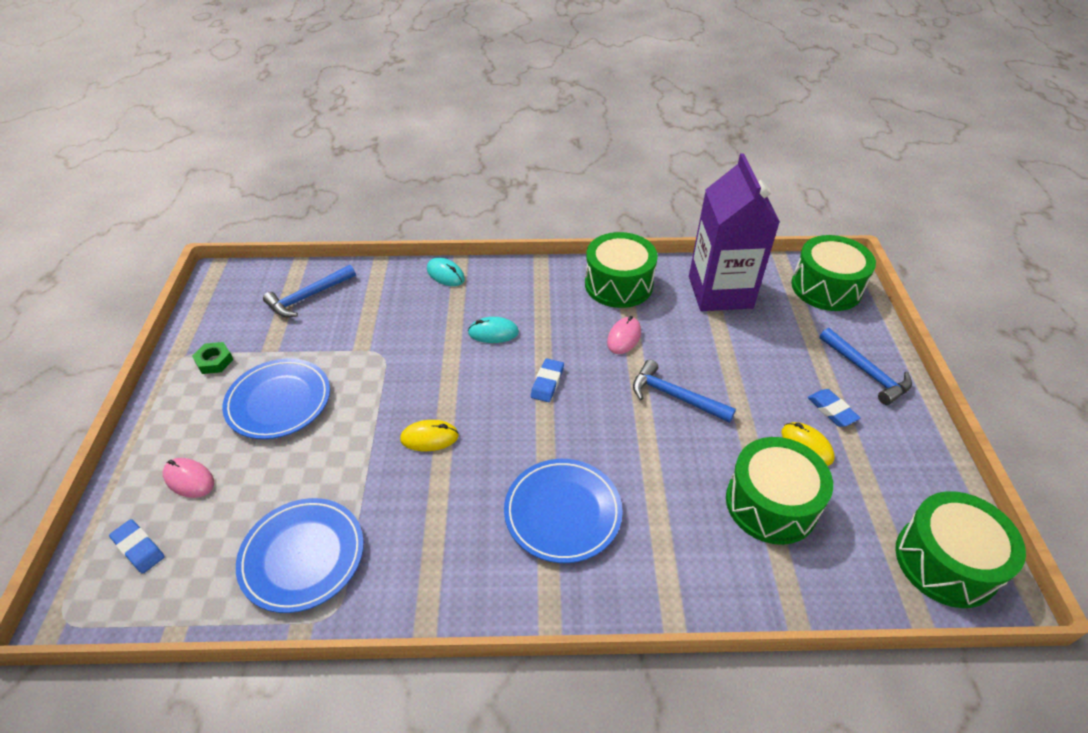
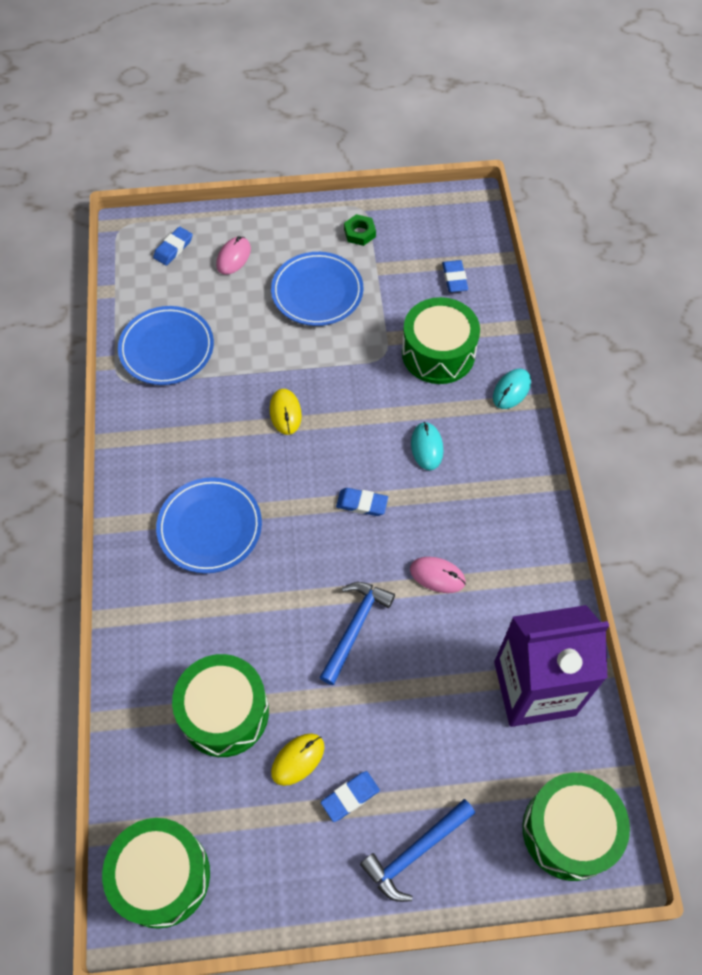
camera: 85 degrees right, 15 degrees up
(308, 297) = (454, 278): blue hammer -> blue eraser
(618, 284) = (527, 569): green drum -> green drum (438, 353)

